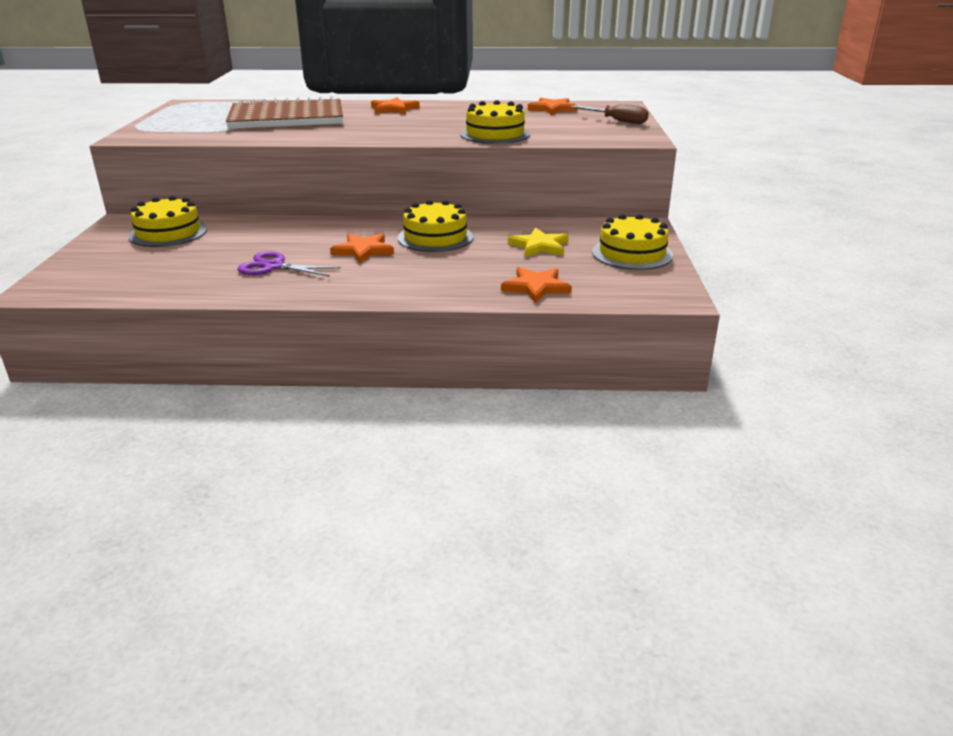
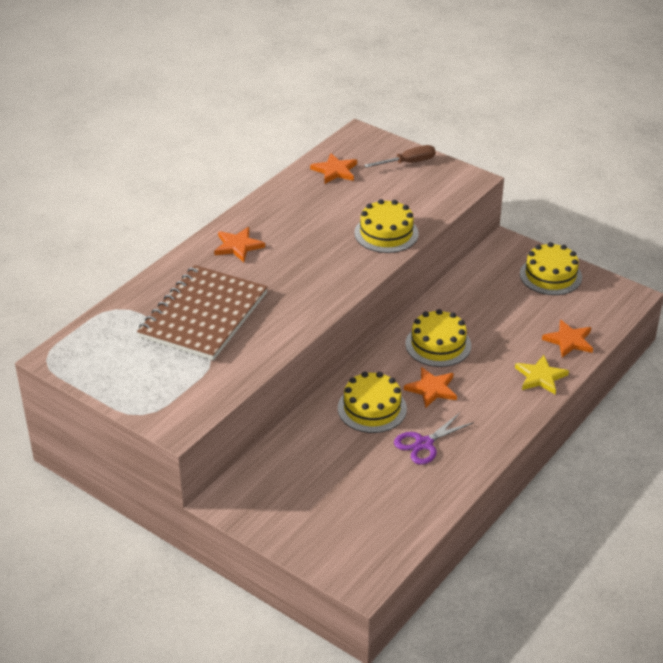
camera: 55 degrees left, 10 degrees up
(168, 233) = (286, 480): yellow cake -> yellow cake (372, 408)
(539, 246) = (501, 306): yellow star -> yellow star (540, 377)

